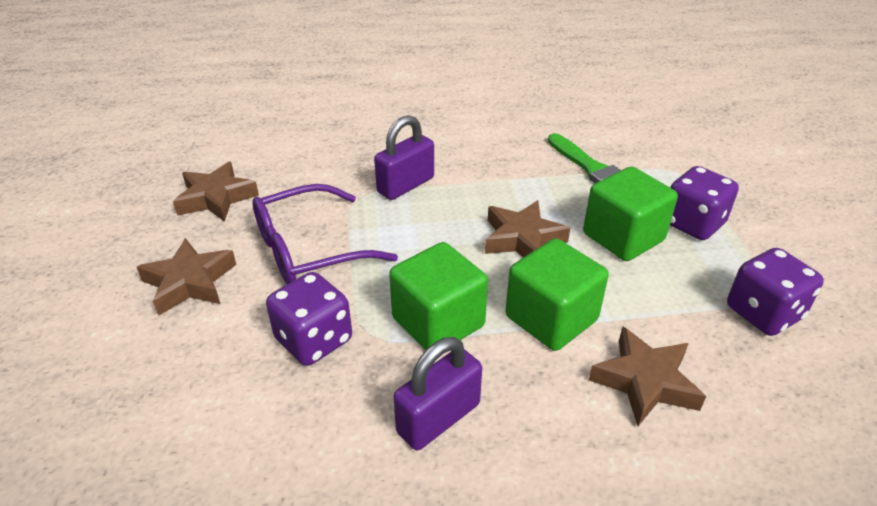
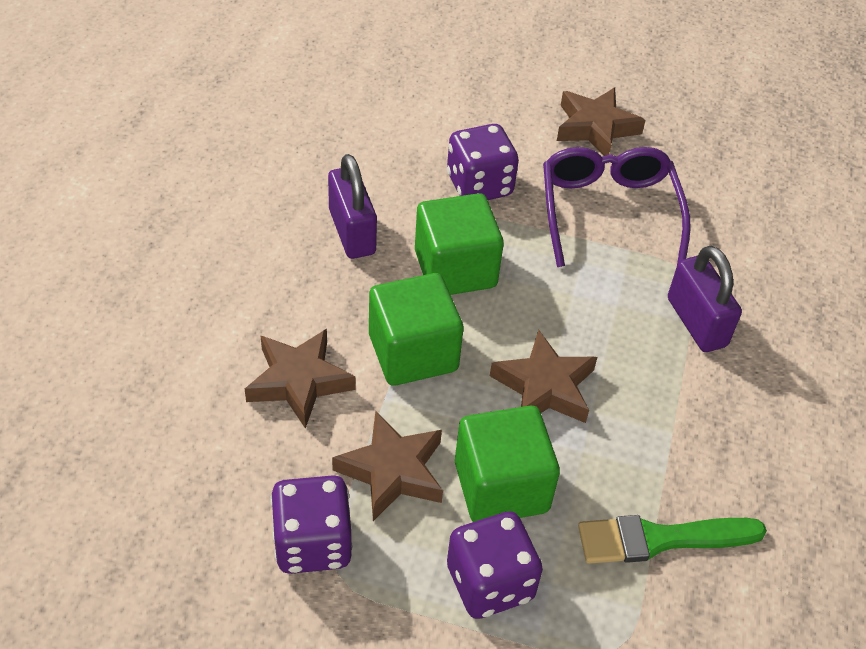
camera: 110 degrees right, 10 degrees up
(216, 198) = (729, 165): brown star -> brown star (392, 471)

